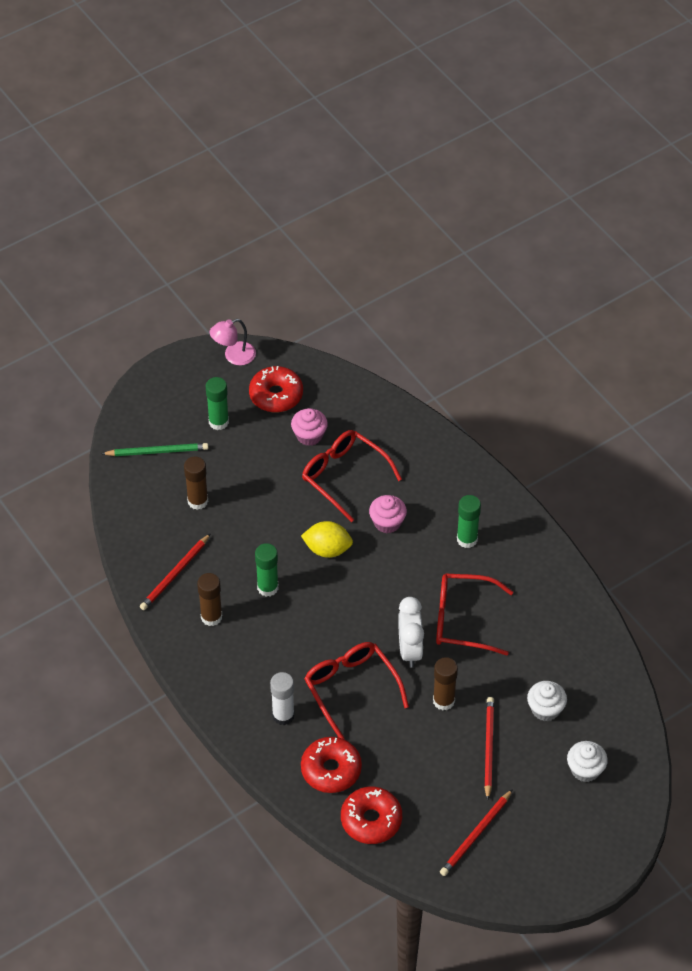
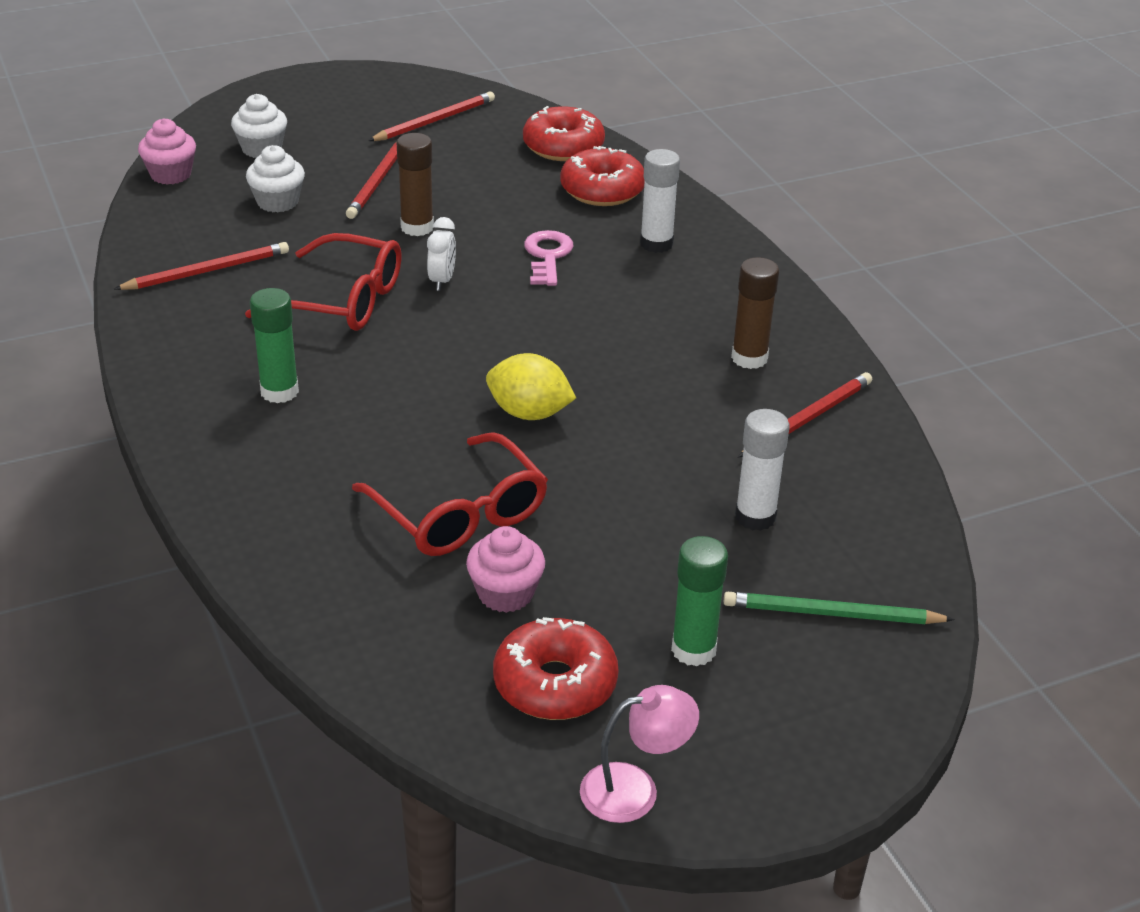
camera: 170 degrees left, 15 degrees down
(197, 501) = (755, 517): brown glue stick -> white glue stick
(267, 587) = (647, 380): green glue stick -> none
(351, 688) = (547, 256): red glasses -> pink key
(387, 522) = (407, 433): pink cupcake -> pink cupcake (170, 174)
(410, 650) = (442, 281): white clock -> white clock, size x0.62
(556, 630) = (207, 271): none -> red pencil

